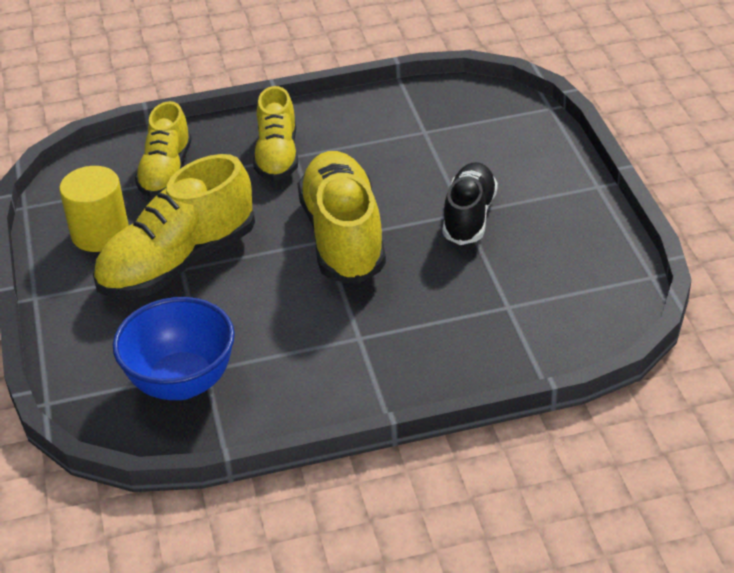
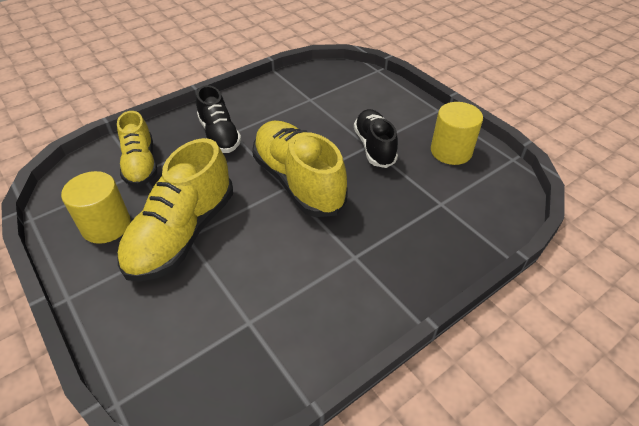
camera: 25 degrees left, 5 degrees up
(182, 382) = (235, 341): blue bowl -> none
(277, 156) = (219, 135): yellow shoe -> black shoe
(571, 246) = (451, 151): none -> yellow cylinder

